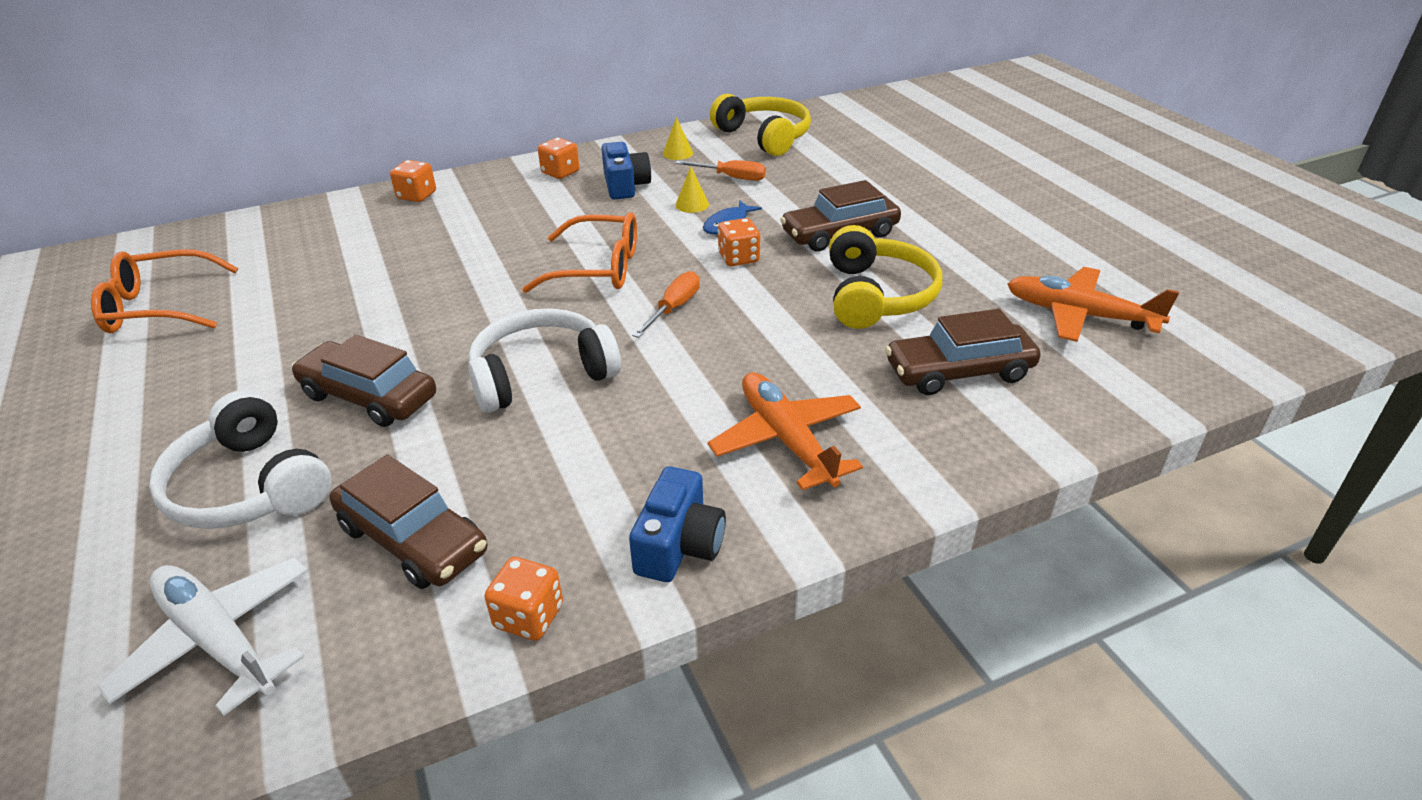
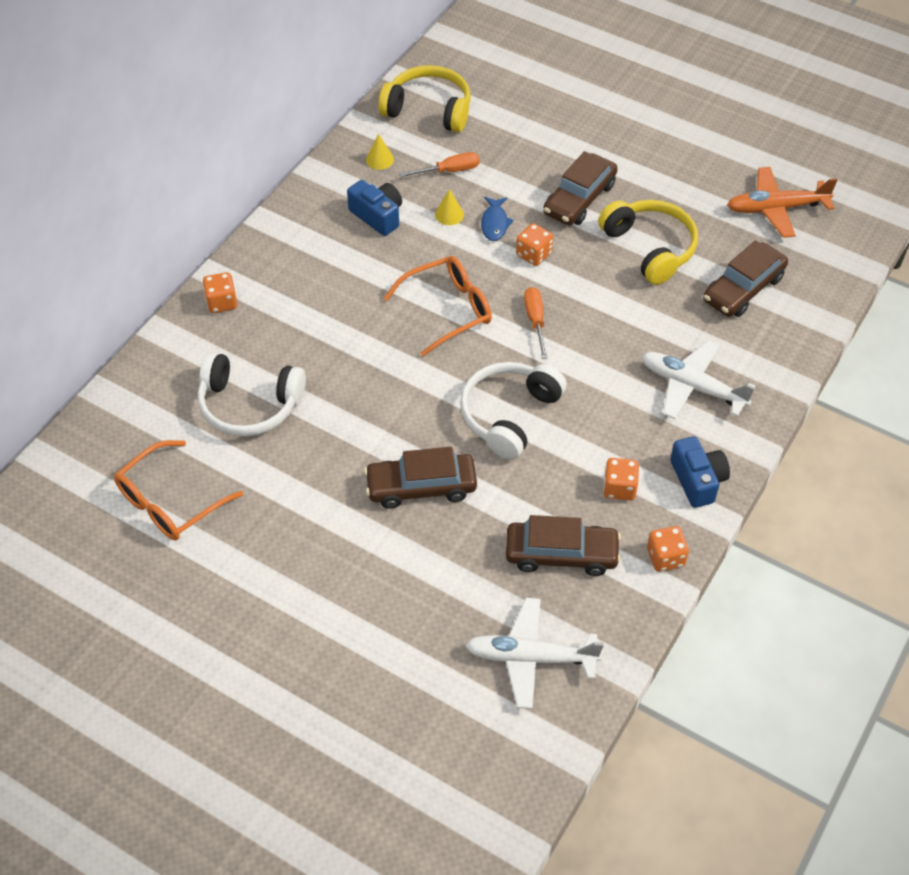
camera: 35 degrees left, 15 degrees up
(249, 486) = (429, 579): white headphones -> white headphones (249, 405)
(560, 172) = (309, 224): orange dice -> orange dice (619, 488)
(786, 440) = (692, 387): orange plane -> white plane

